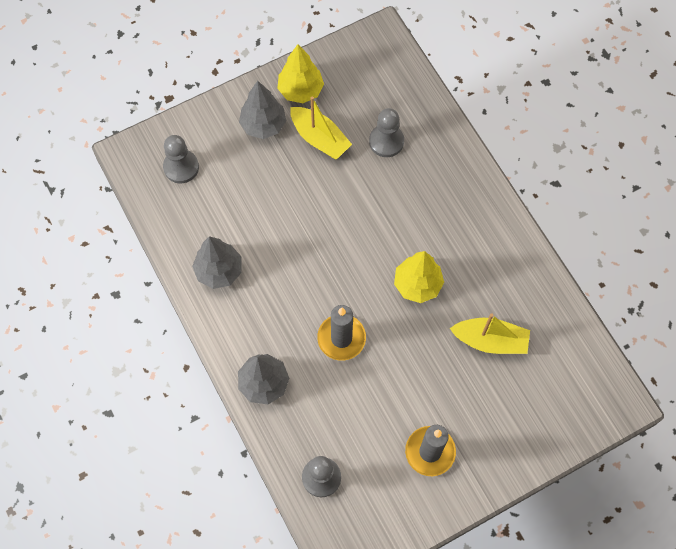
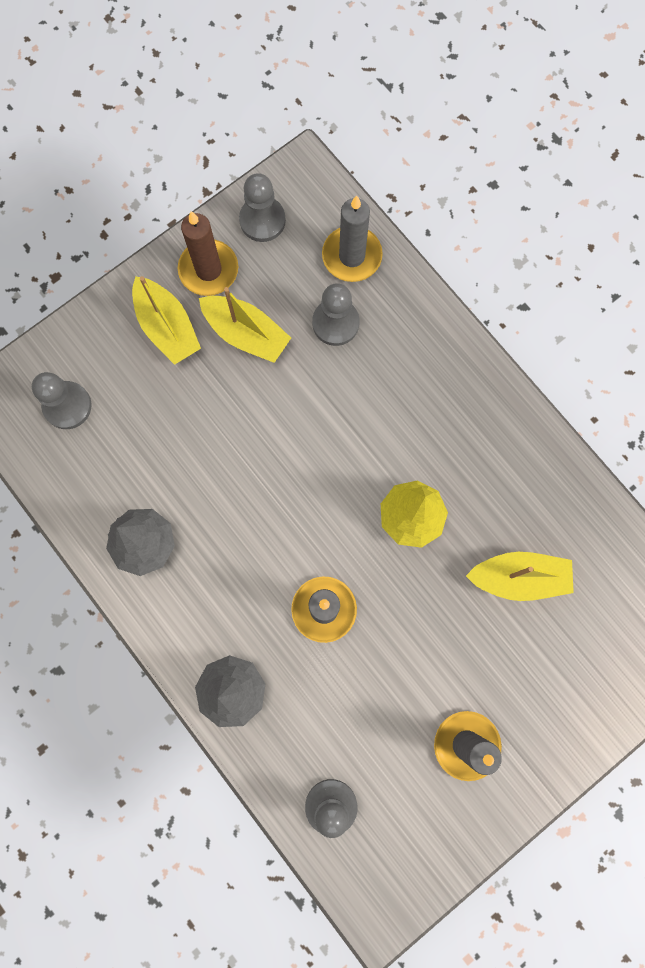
camera: 10 degrees left, 10 degrees up
(263, 125) = (167, 327): grey tree -> yellow boat
(300, 90) = (208, 270): yellow tree -> brown candle
(346, 63) = (262, 220): none -> grey pawn
(406, 97) = (352, 256): none -> grey candle

